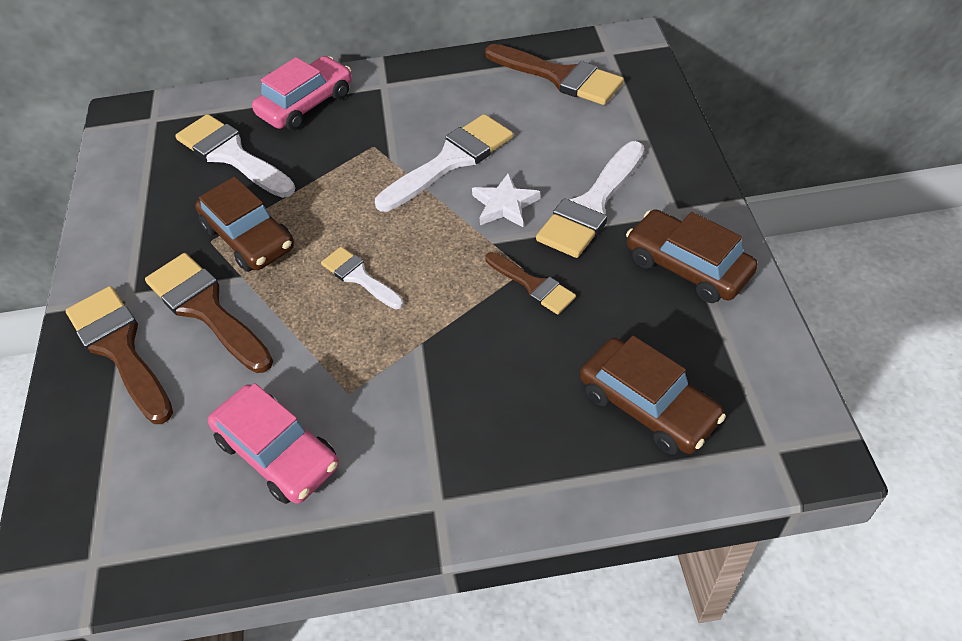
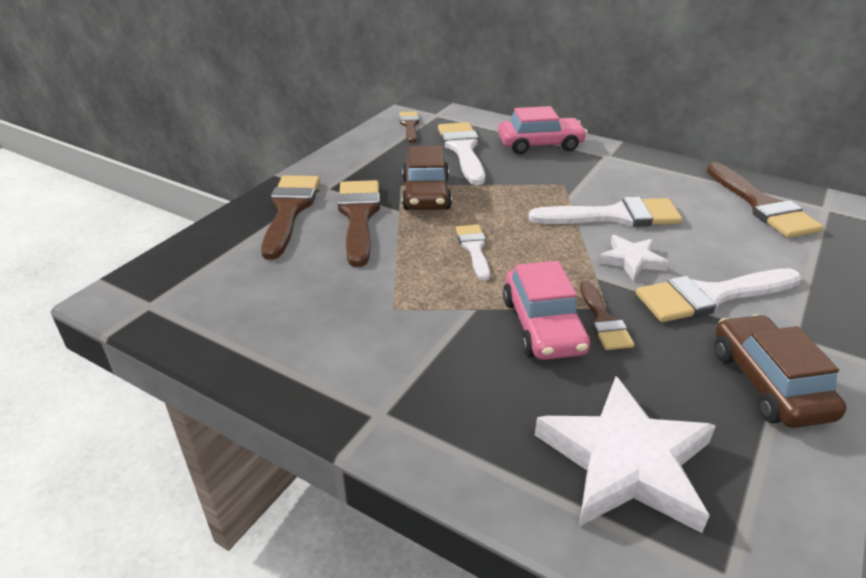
camera: 35 degrees right, 15 degrees down
(138, 151) = (409, 125): none -> brown brush
(278, 452) = (311, 314): pink car -> pink car (543, 325)
(648, 405) = (626, 461): brown car -> white star

